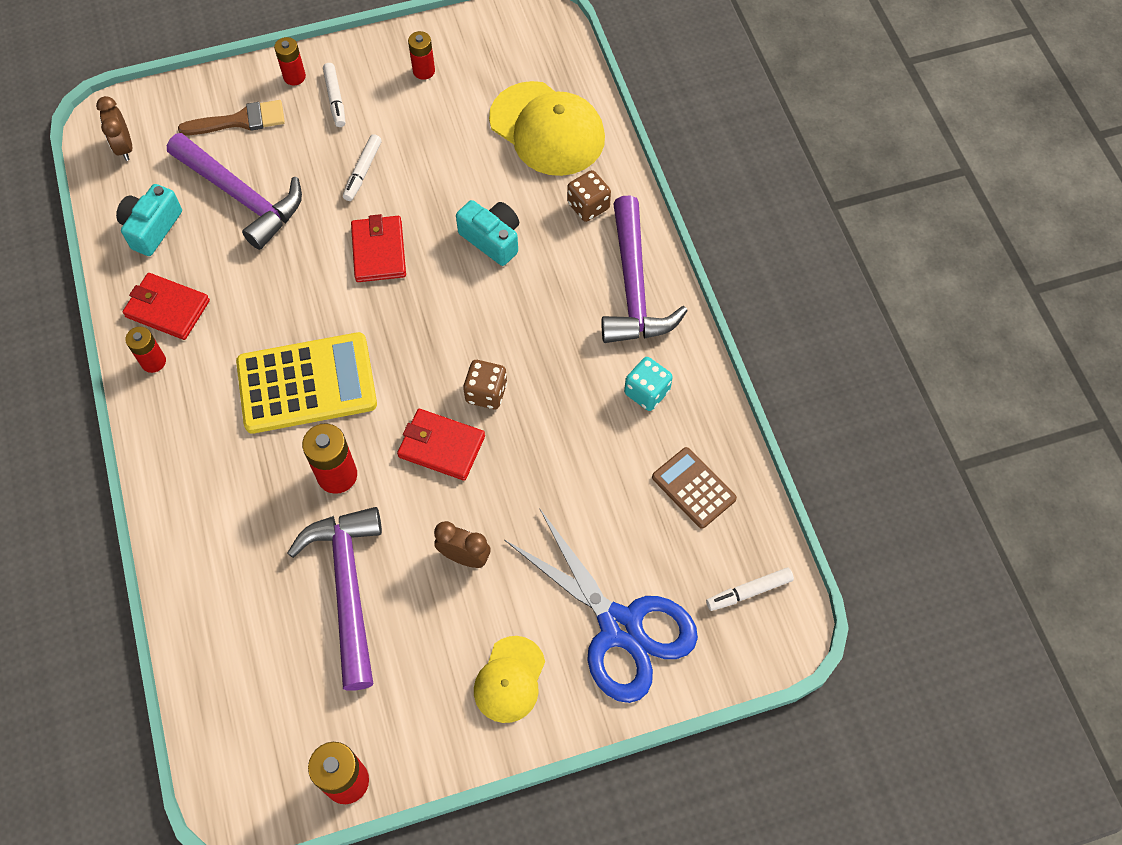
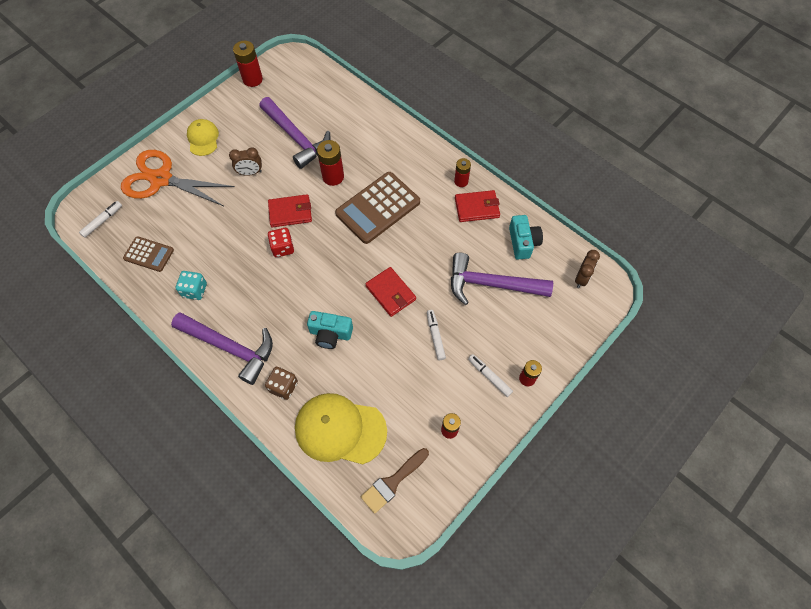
camera: 150 degrees right, 0 degrees up
(124, 147) = (581, 278): brown clock -> brown clock turned 75 degrees clockwise
(240, 121) = (533, 330): brown brush -> brown brush (393, 482)
(307, 384) = (378, 208): yellow calculator -> brown calculator
(486, 393) = (283, 248): brown dice -> red dice
(620, 627) = (161, 179): blue scissors -> orange scissors
(633, 286) = (230, 347): purple hammer -> purple hammer turned 150 degrees clockwise

